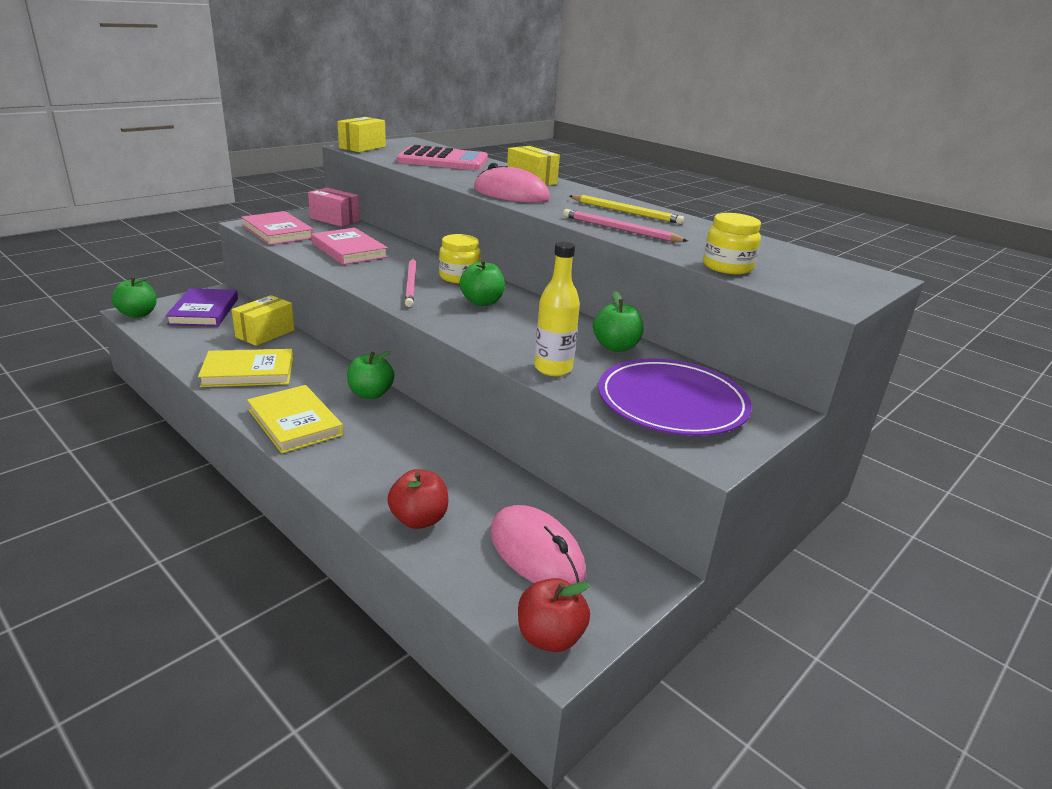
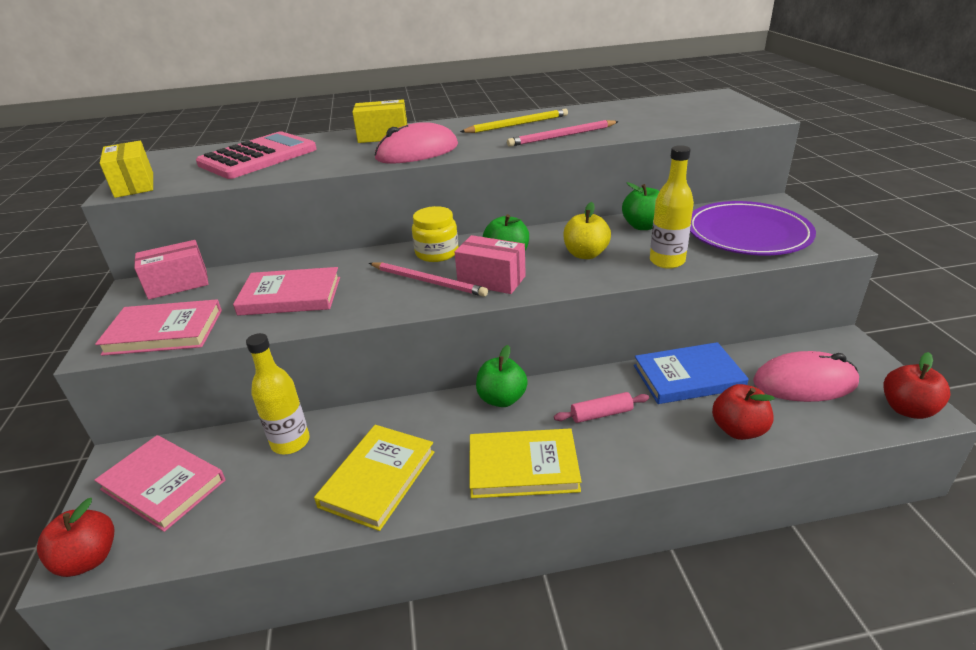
camera: 50 degrees left, 5 degrees up
(138, 314) = (89, 559): green apple -> red apple
(204, 311) = (163, 485): purple book -> pink book
(265, 333) = (290, 442): yellow box -> yellow bottle
(386, 442) = (601, 414): none -> pink rolling pin
(436, 304) = (491, 280): none -> pink box
(480, 477) = (688, 377): none -> blue book
(523, 331) = (585, 254): none -> yellow apple
(727, 267) = (676, 125): yellow jar -> none

